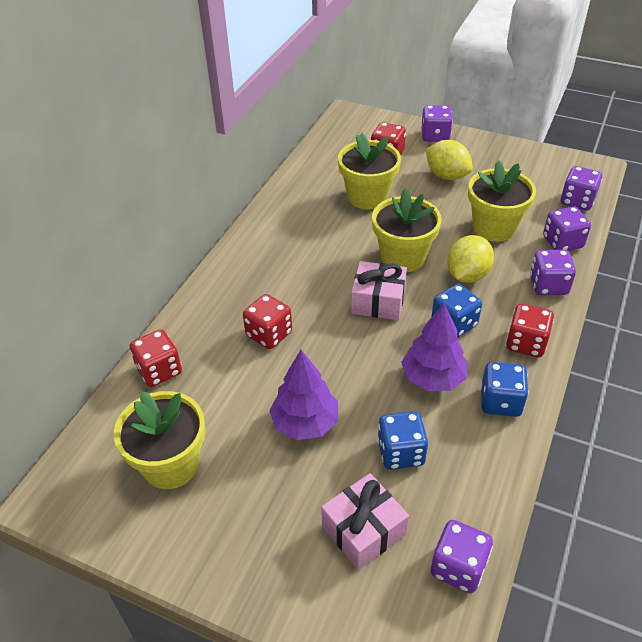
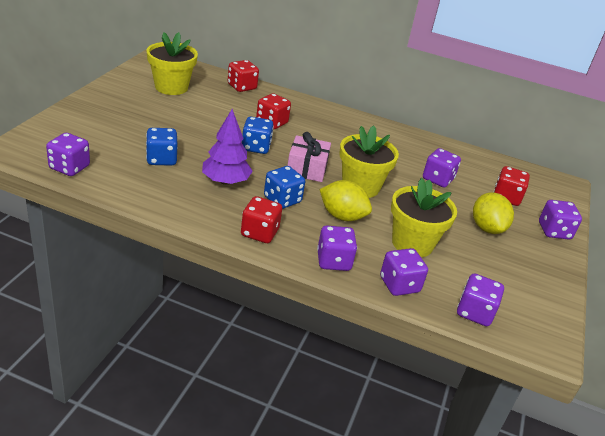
camera: 80 degrees right, 10 degrees down
(305, 423) = (193, 128): purple tree -> none
(363, 530) = (108, 139): pink gift -> none
(368, 197) = (437, 179): yellow flower pot -> purple dice
(447, 175) = (487, 228): yellow lemon -> yellow lemon turned 45 degrees counterclockwise
(500, 402) = (198, 208): blue dice -> blue dice (256, 147)

